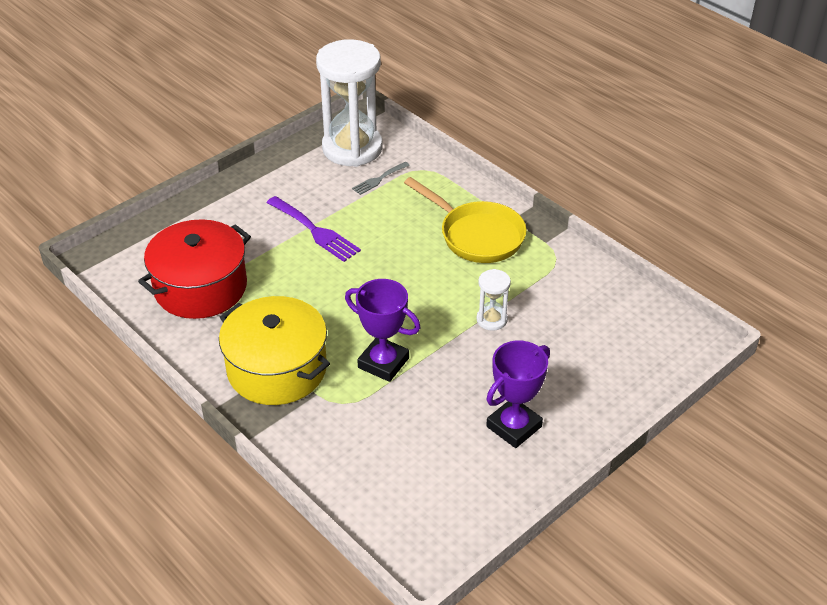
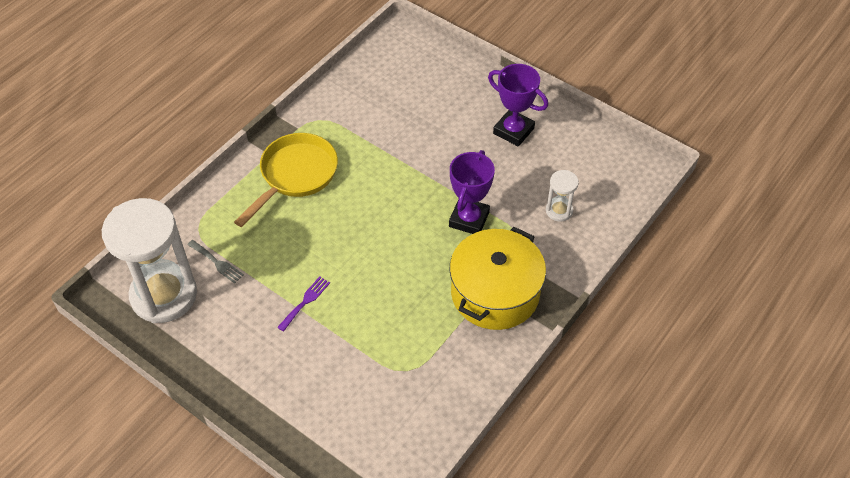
camera: 100 degrees left, 10 degrees up
(200, 287) = (404, 381): red pot -> none
(315, 231) = (305, 301): purple fork -> purple fork, size x0.58
(491, 320) = (402, 154): white hourglass -> white hourglass (559, 211)

